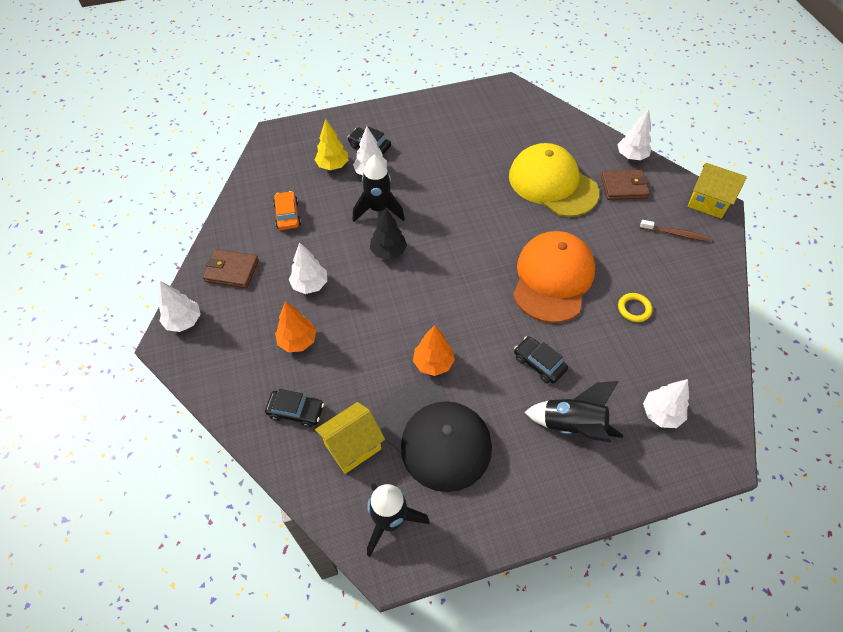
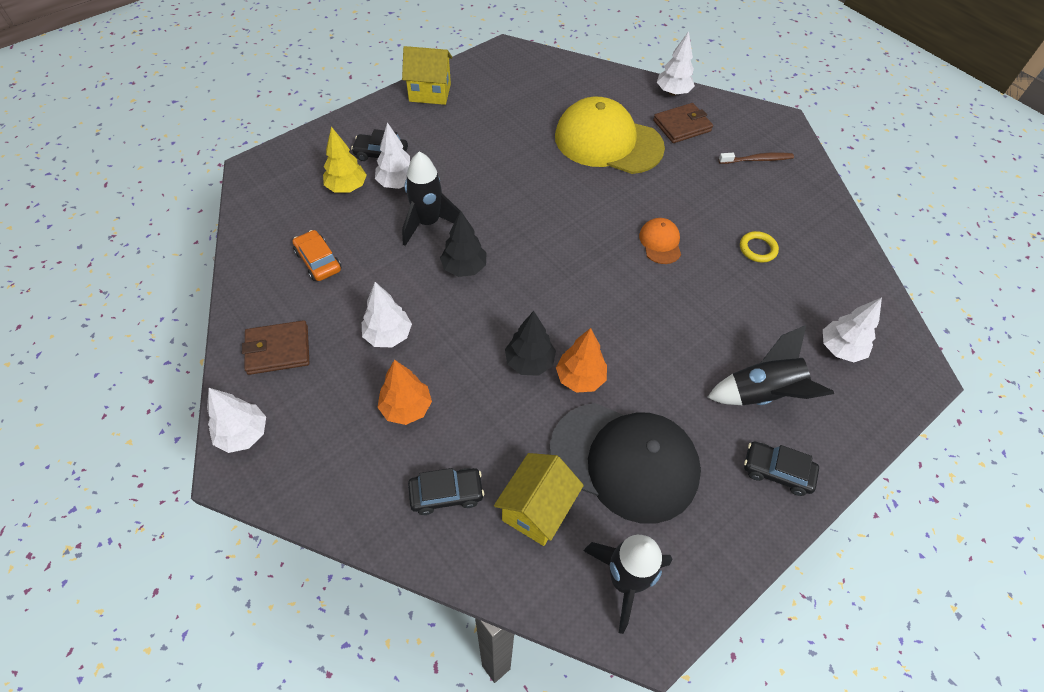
camera: 25 degrees left, 0 degrees up
(401, 338) = (529, 362): none -> black tree
(539, 363) = (693, 338): black car -> black car (777, 471)
(553, 278) = (660, 242): orange cap -> orange cap, size x0.45
(708, 202) = (770, 120): yellow house -> yellow house (430, 93)

